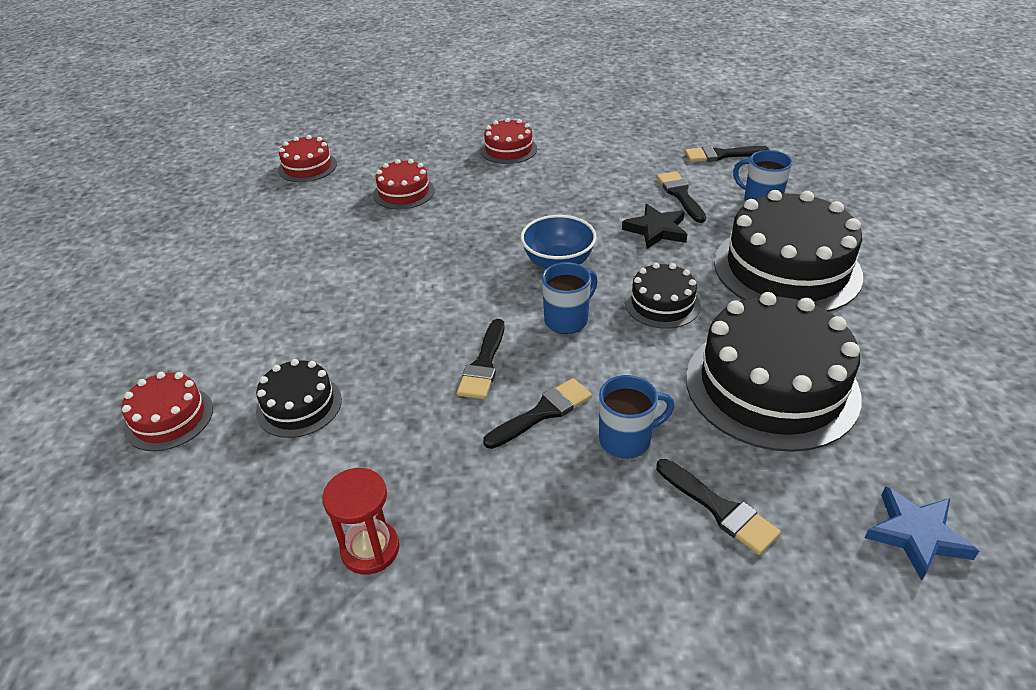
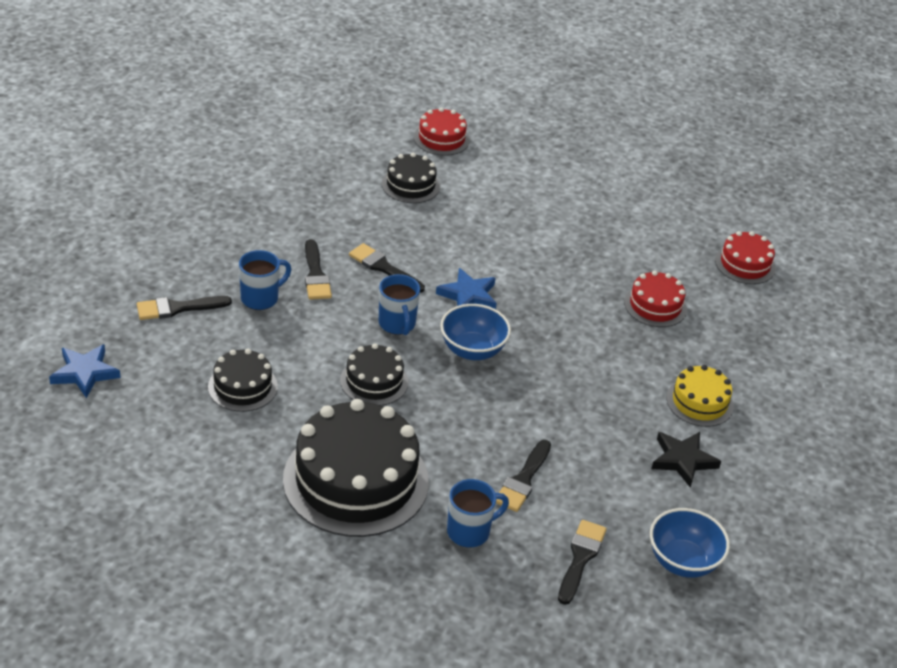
camera: 110 degrees right, 0 degrees up
(370, 549) = (275, 181): red hourglass -> none
(479, 291) = (468, 295): none -> blue star
(508, 149) = (699, 402): red cake -> yellow cake
(627, 440) = (261, 298): blue mug -> blue mug turned 135 degrees counterclockwise
(656, 230) = (476, 431): black star -> black star (683, 460)
(673, 123) = (682, 561): none -> blue bowl
(680, 195) = (523, 480): black brush -> black brush turned 105 degrees clockwise
(771, 386) = (242, 386): black cake -> black cake, size x0.50

